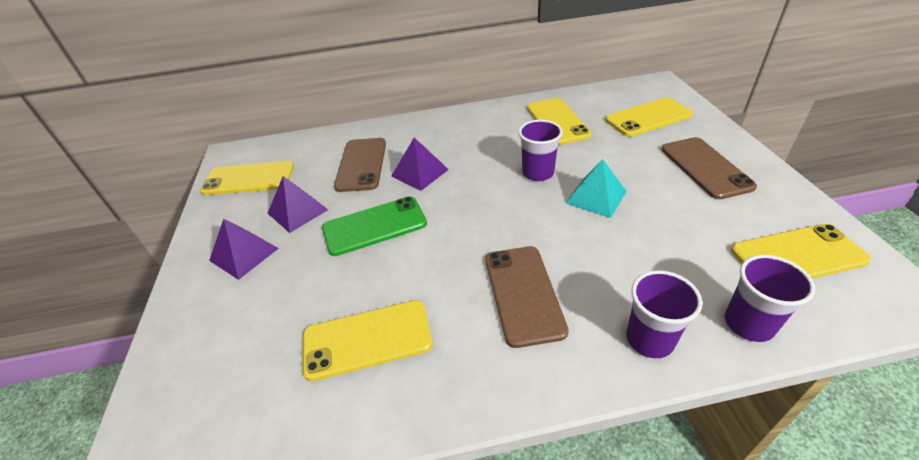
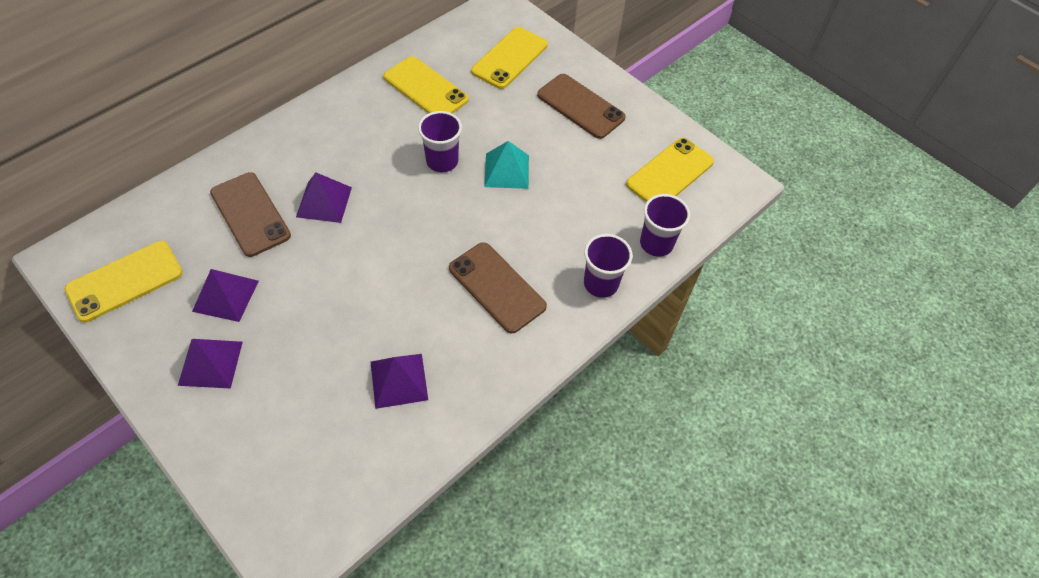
camera: 40 degrees left, 15 degrees up
(367, 339) = (399, 380): yellow phone -> purple pyramid
(374, 226) = (323, 279): green phone -> none

